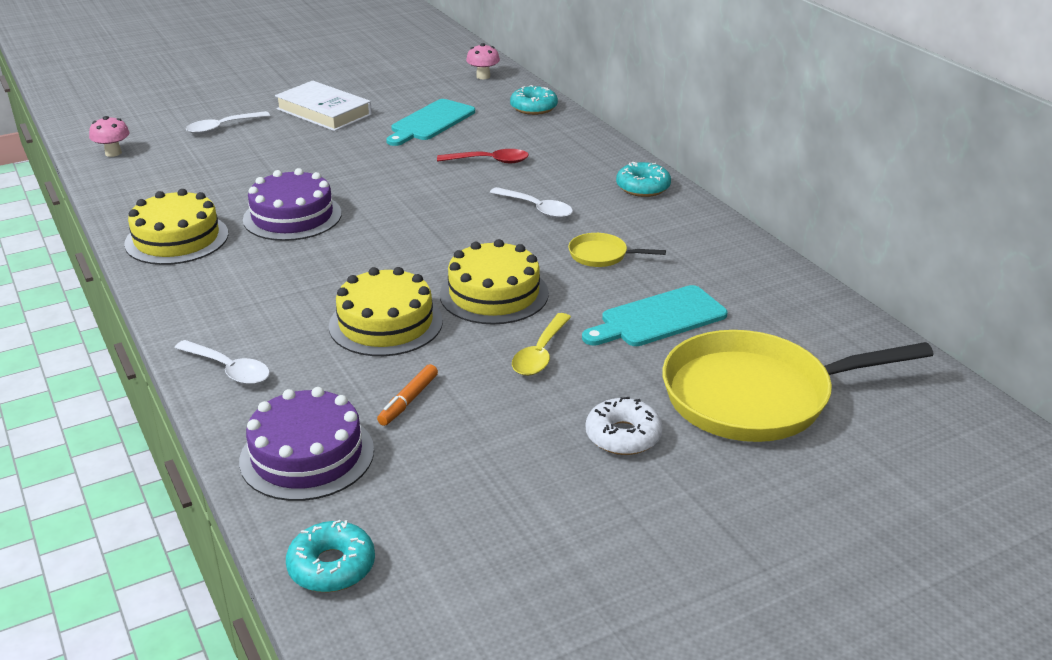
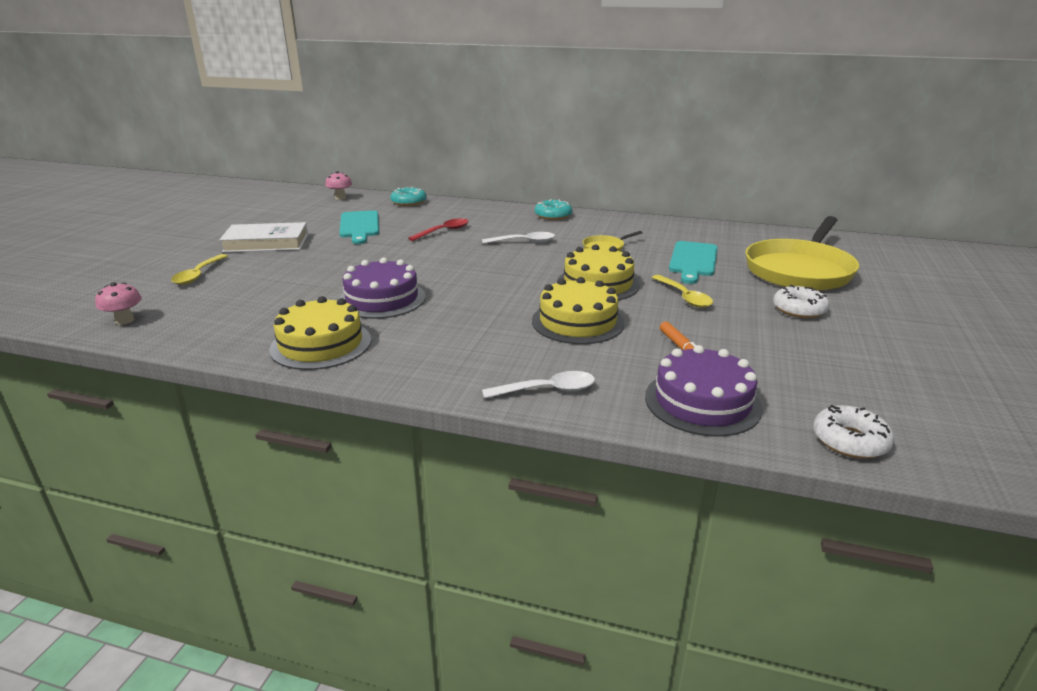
camera: 45 degrees left, 5 degrees down
(222, 127) = (198, 275): white spoon -> yellow spoon
(331, 566) = (850, 441): turquoise donut -> white donut

